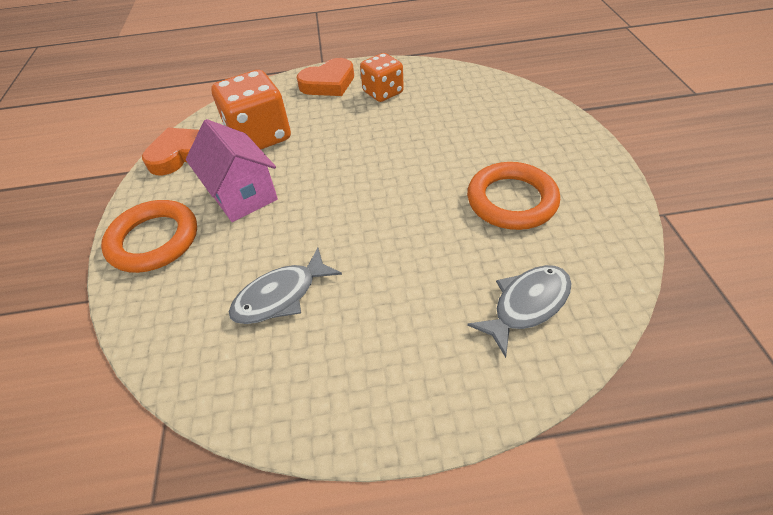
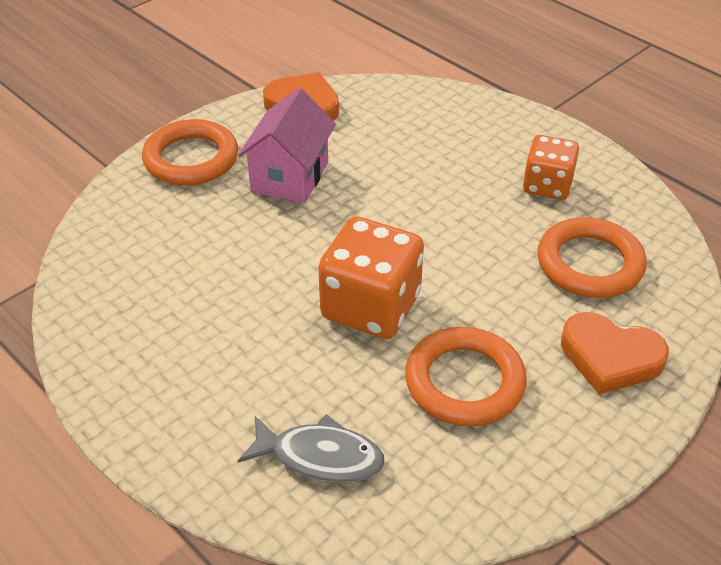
camera: 50 degrees right, 5 degrees down
(259, 136) = (378, 138): orange dice -> orange dice (371, 307)
(280, 296) = (195, 274): grey fish -> none
(328, 83) = (517, 135): orange heart -> orange heart (610, 358)
(460, 107) = (589, 264): none -> orange ring

